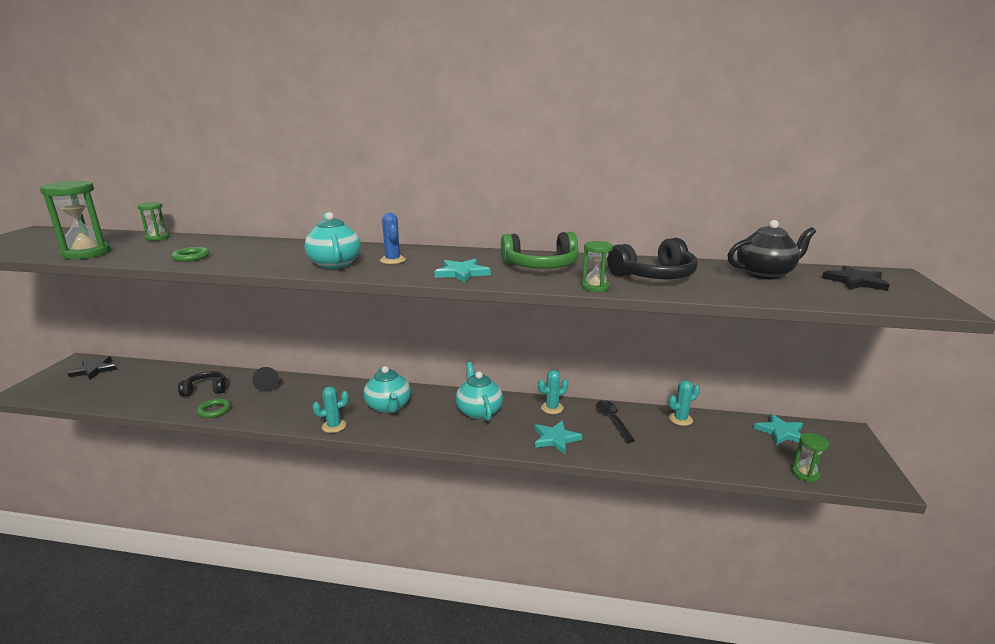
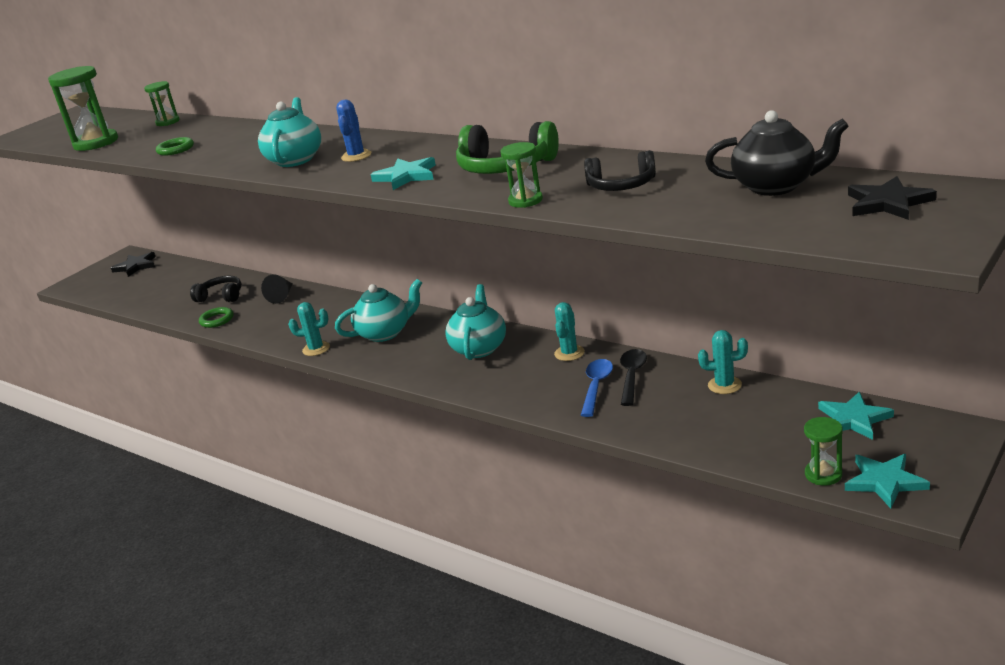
camera: 30 degrees right, 5 degrees up
(388, 407) = (385, 333): turquoise teapot -> turquoise teapot turned 120 degrees counterclockwise
(552, 408) = (569, 353): turquoise cactus -> turquoise cactus turned 75 degrees counterclockwise
(555, 439) = (540, 390): turquoise star -> turquoise star (885, 482)
(594, 430) = (596, 387): none -> blue spoon
(654, 276) = (621, 185): black headphones -> black headphones, size x0.66

